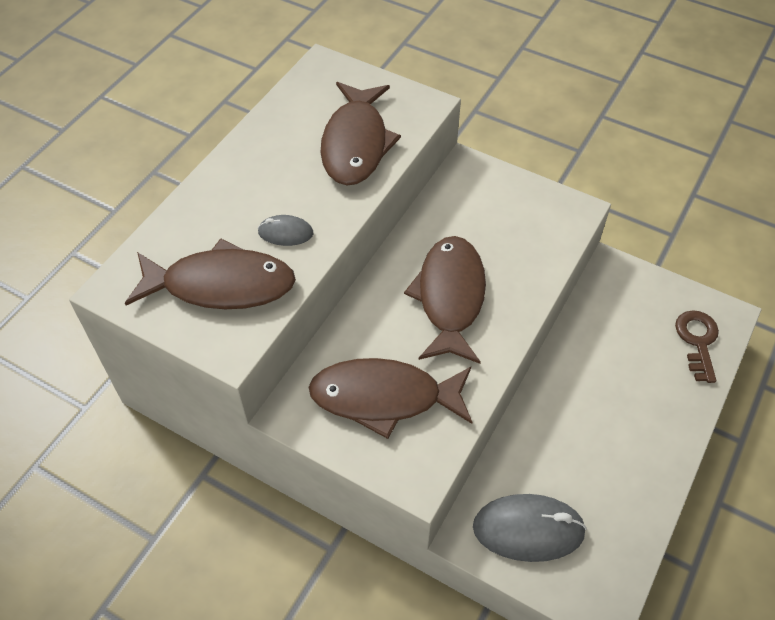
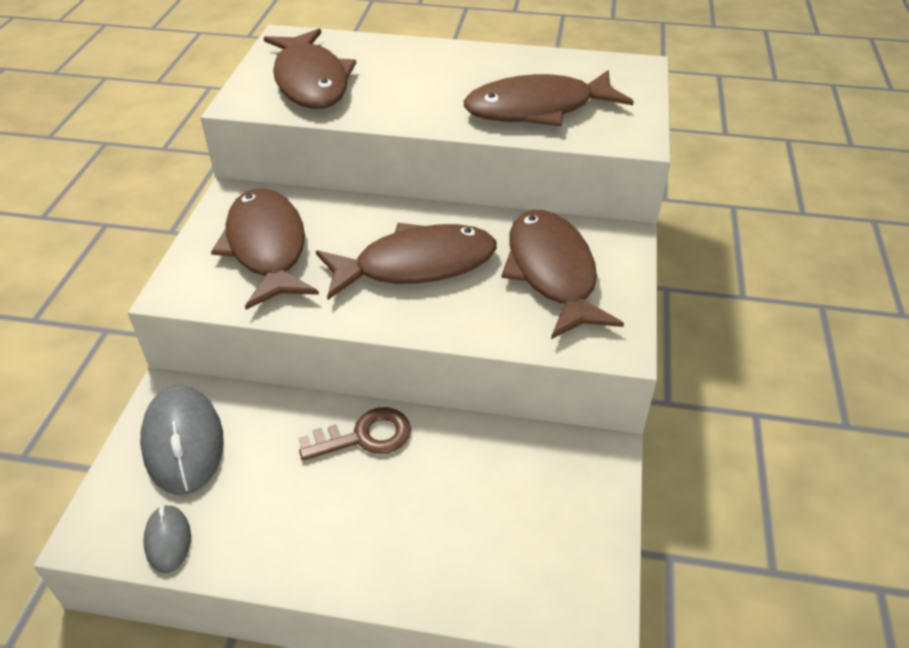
camera: 70 degrees right, 10 degrees down
(285, 233) = (390, 98): grey mouse -> grey mouse (168, 540)
(491, 218) = (552, 273): none -> brown fish
(697, 341) = (526, 580): brown key -> brown key (364, 436)

